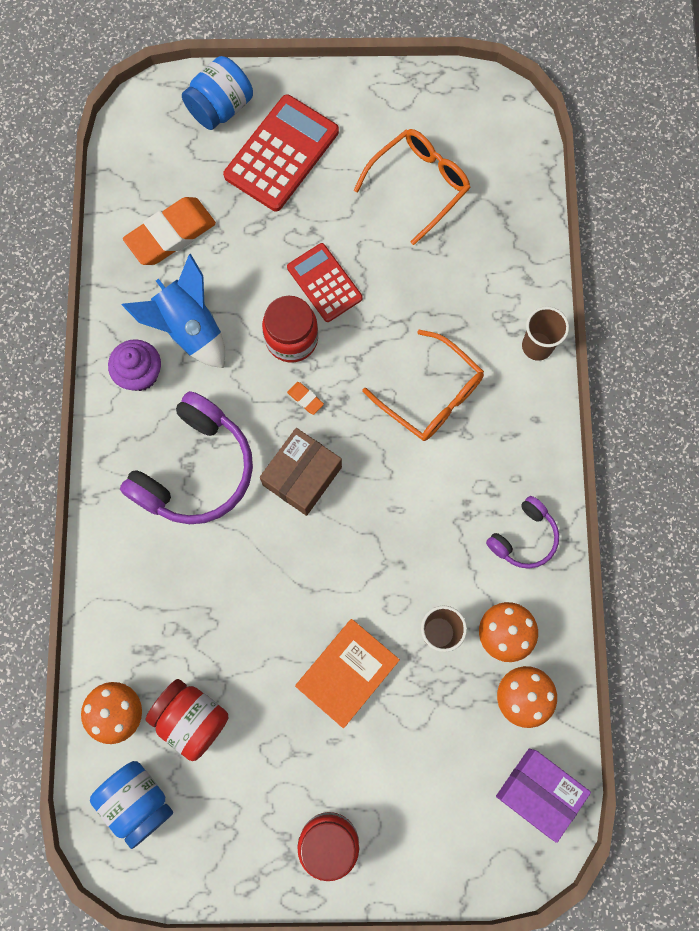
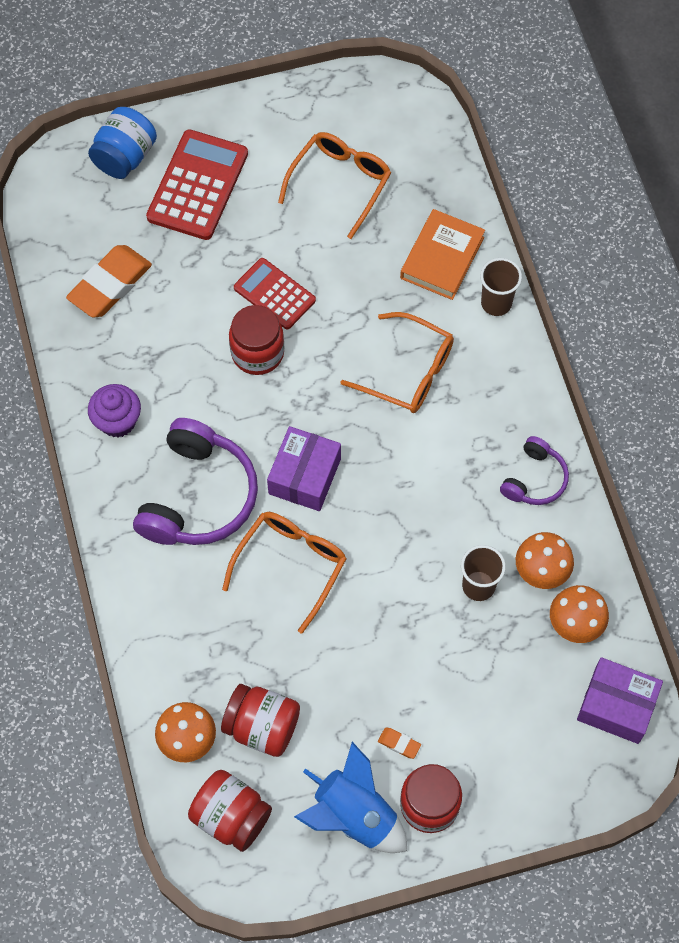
camera: 15 degrees left, 10 degrees down
(137, 801) = (231, 816): blue jar -> red jar
(188, 328) = (153, 367): blue rocket -> blue rocket (354, 815)
(264, 563) = (291, 565): none -> orange glasses
(302, 476) = (304, 476): brown box -> purple box
(305, 399) = (287, 405): orange eraser -> orange eraser (399, 744)
(347, 673) = (401, 645): orange book -> orange book (442, 258)

